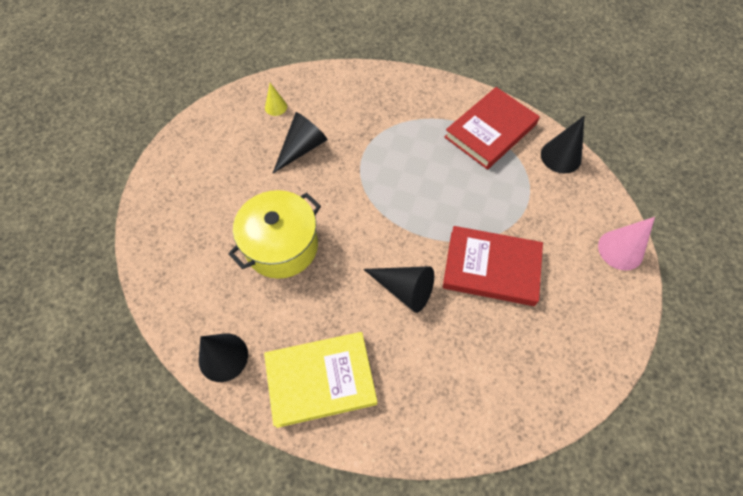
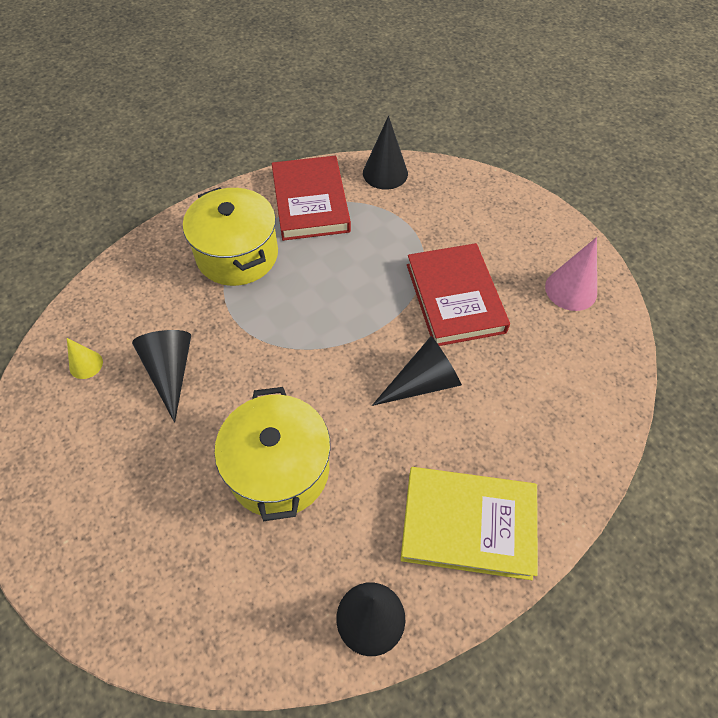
camera: 55 degrees left, 5 degrees down
(321, 380) = (468, 524): yellow book -> yellow book turned 75 degrees clockwise
(411, 122) = (237, 255): none -> yellow pot
(491, 268) = (455, 298): red book -> red book turned 60 degrees counterclockwise
(620, 250) = (508, 198): pink cone -> pink cone (571, 290)

